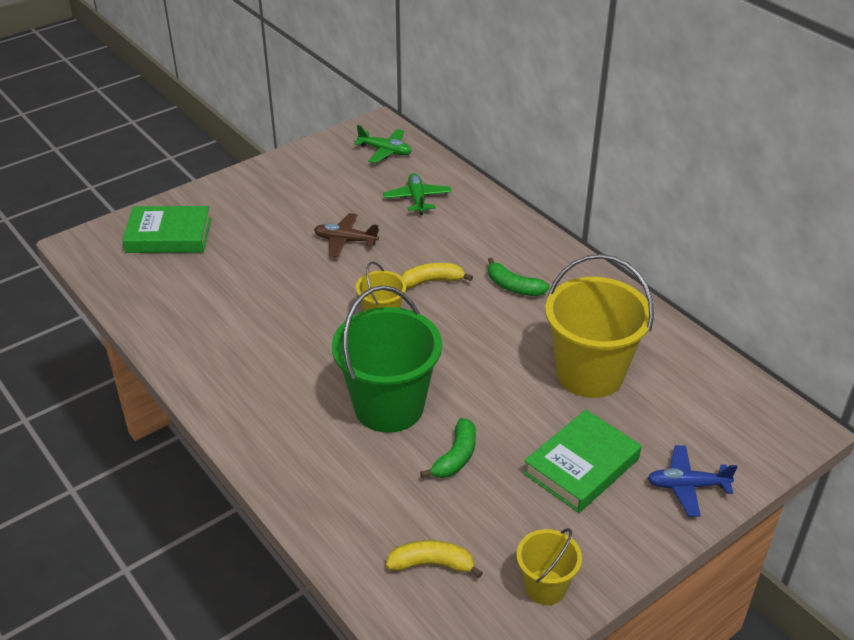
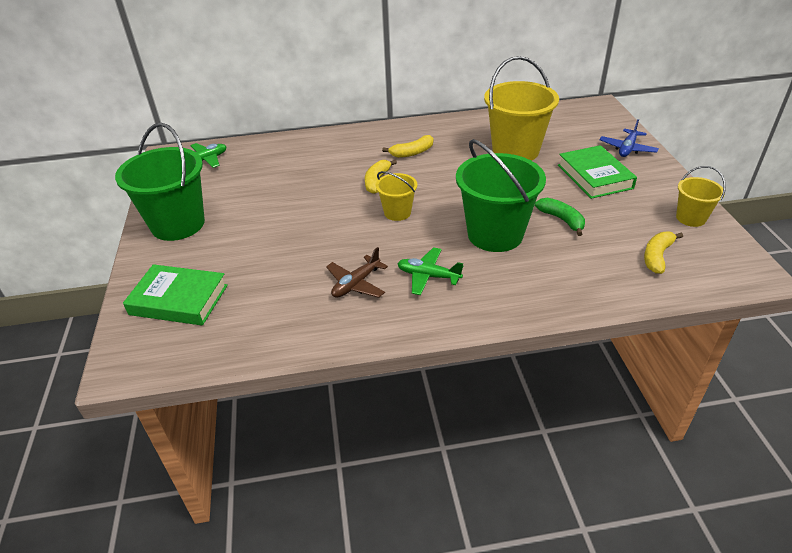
camera: 60 degrees left, 0 degrees up
(169, 235) = (179, 300): green book -> green book turned 75 degrees clockwise
(271, 185) = (178, 224): none -> green bucket
(345, 241) = (292, 206): brown plane -> brown plane (356, 284)
(417, 199) = (278, 162): green plane -> green plane (428, 276)
(513, 287) = (412, 152): green banana -> yellow banana

